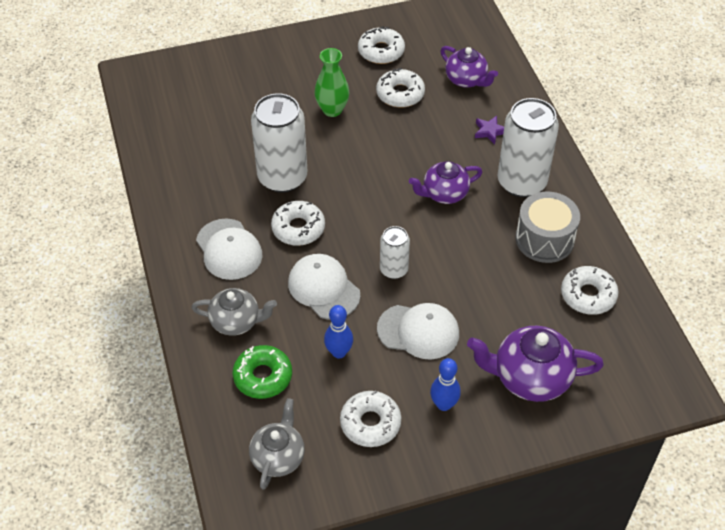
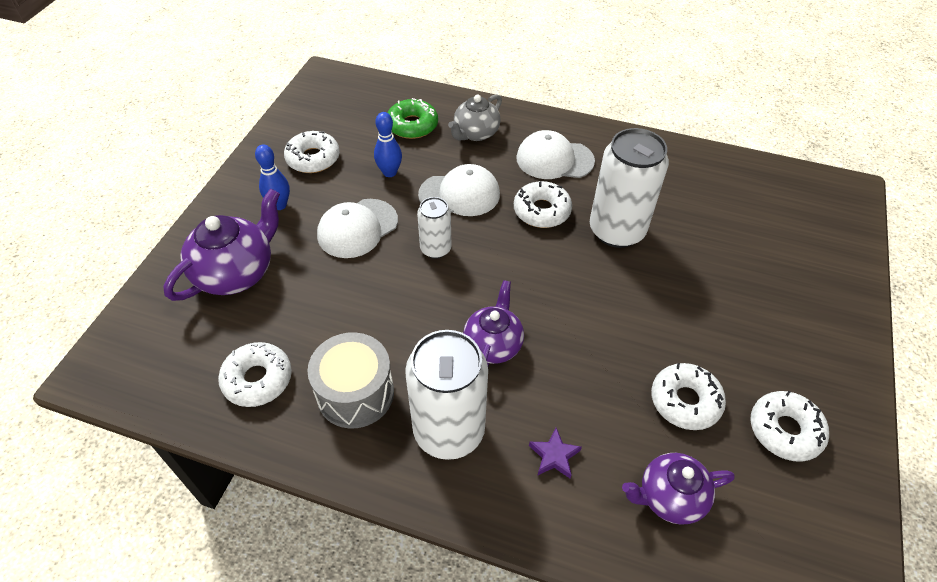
camera: 125 degrees right, 0 degrees up
(278, 457) = (342, 105): grey teapot -> none
(332, 110) = (695, 319): green vase -> none

